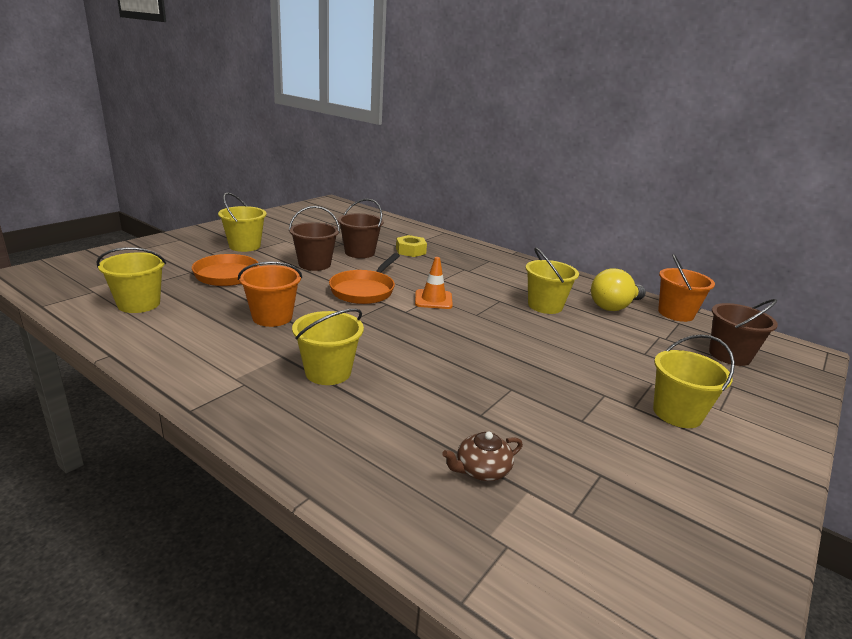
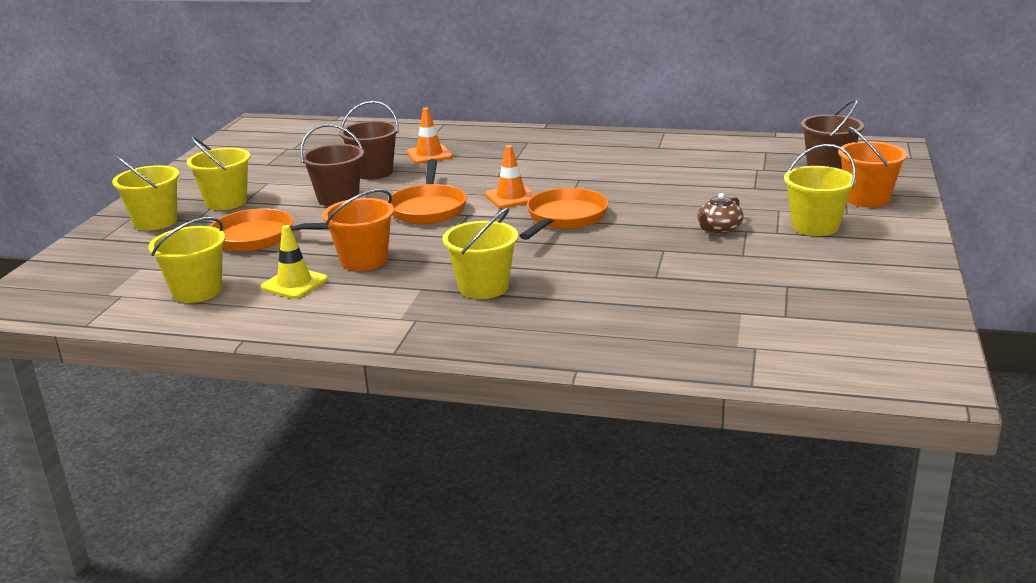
camera: 20 degrees left, 0 degrees up
(204, 320) = (294, 284): none -> yellow traffic cone
(410, 251) = (429, 155): yellow nut -> orange traffic cone
(456, 330) = (564, 218): none -> orange pan
(481, 470) = (694, 311): brown teapot -> brown teapot (719, 228)
(545, 306) = (628, 171): yellow bucket -> yellow bucket (155, 222)
(614, 306) = (695, 153): yellow light bulb -> none
(675, 313) = (757, 144): orange bucket -> orange bucket (867, 199)

